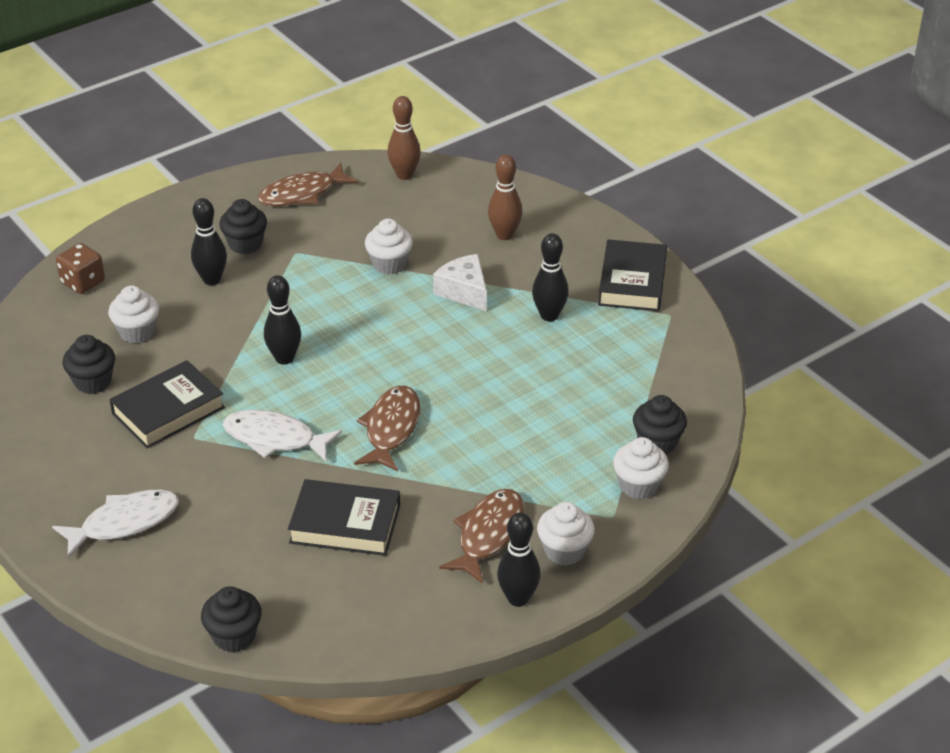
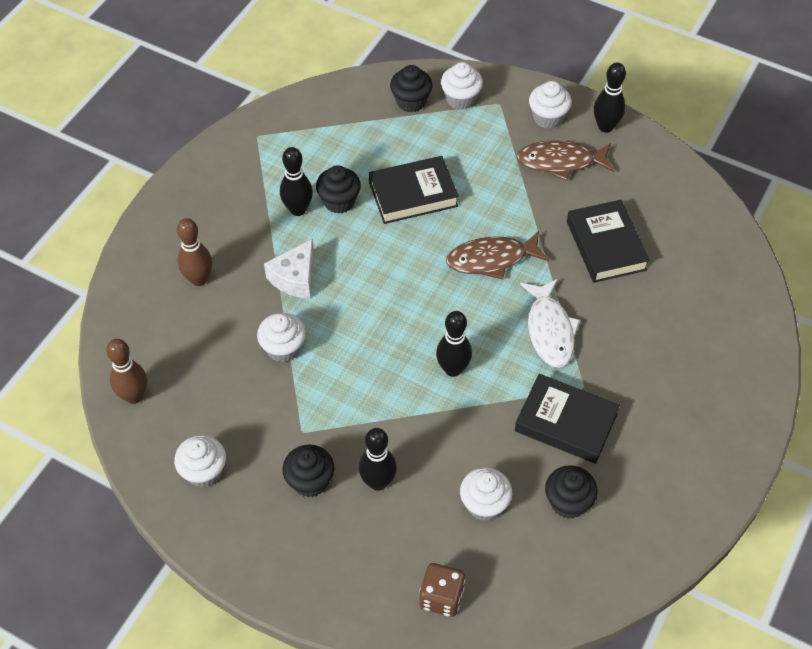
camera: 115 degrees left, 15 degrees up
(124, 523) = (701, 385): white fish -> none
(234, 636) = (747, 262): black cupcake -> black cupcake (339, 201)
(302, 194) = (204, 471): brown fish -> white cupcake
(632, 282) = (225, 171): black book -> black book (413, 194)

